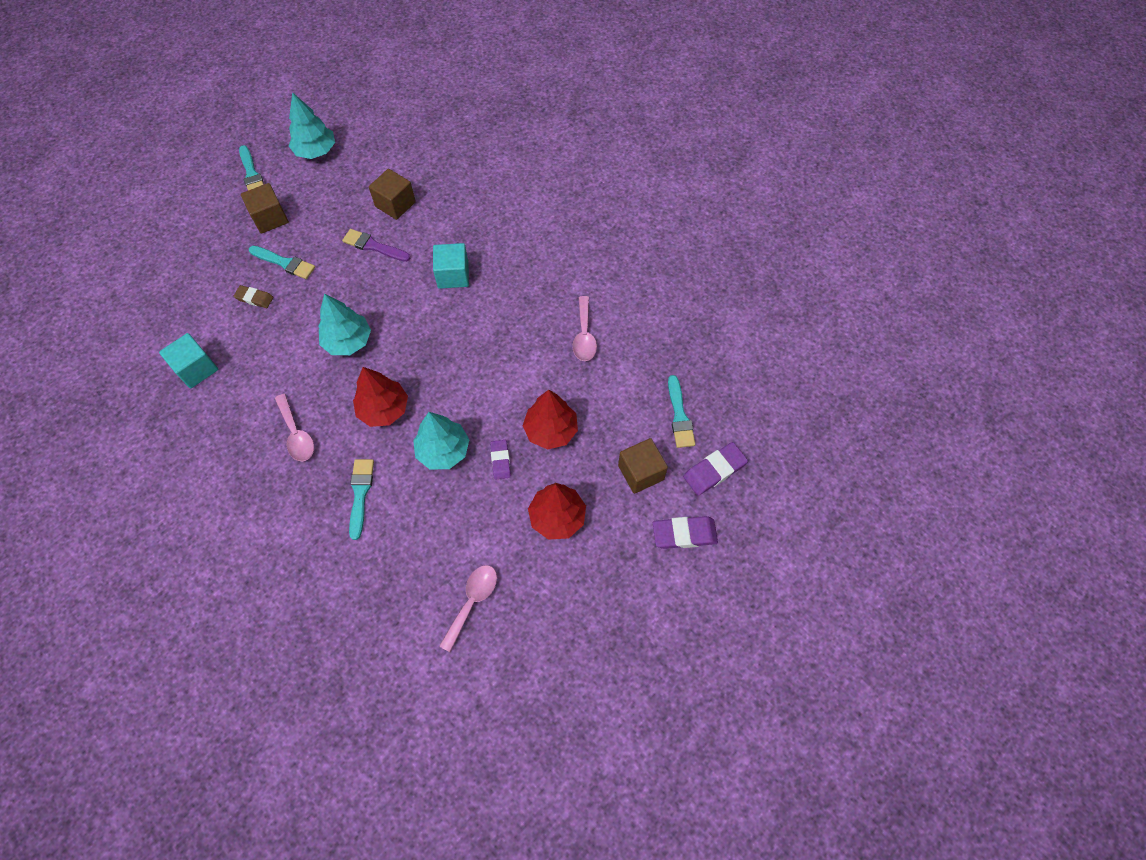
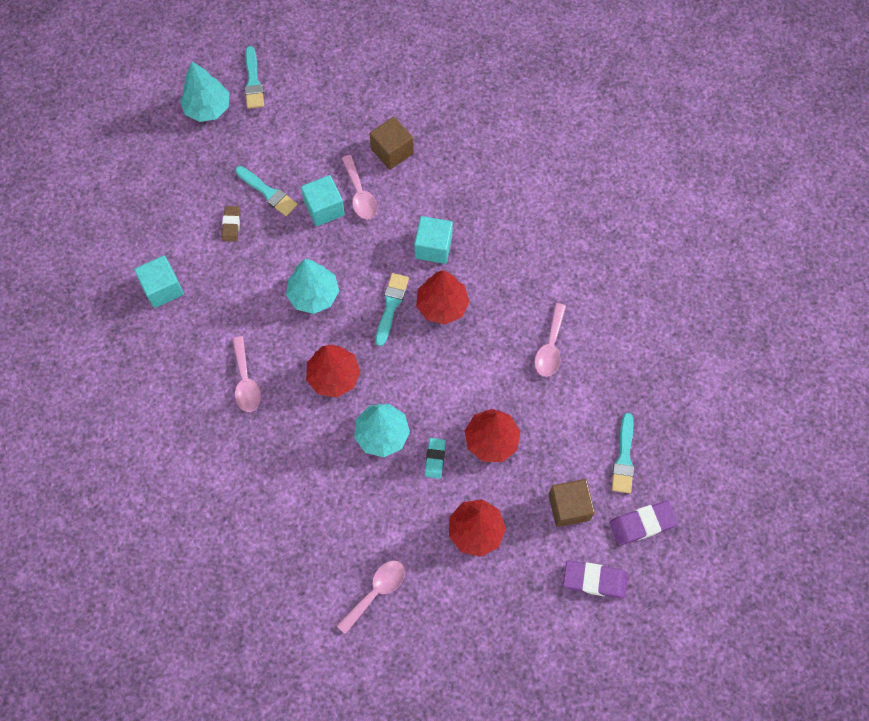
camera: 15 degrees right, 5 degrees up
(254, 298) = (231, 225): brown eraser -> brown eraser turned 60 degrees clockwise
(270, 218) = (262, 138): brown cube -> none
(316, 151) = (323, 69): turquoise tree -> turquoise tree (208, 108)
(342, 265) = (324, 208): none -> turquoise cube
(360, 494) = (294, 458): turquoise brush -> turquoise brush (391, 306)
(373, 246) = (360, 194): purple brush -> pink spoon
(473, 323) = (442, 305): none -> red tree
(500, 460) = (435, 459): purple eraser -> turquoise eraser

